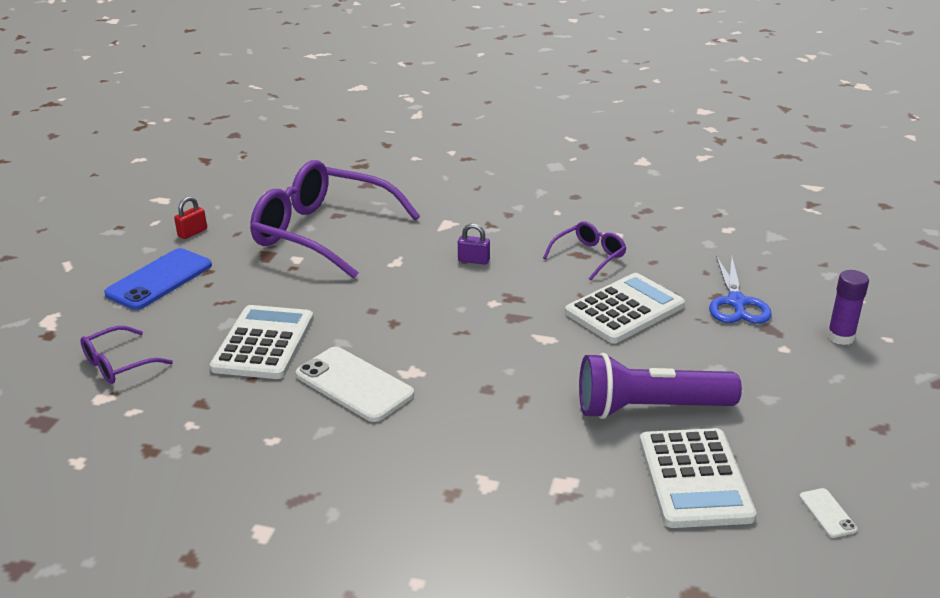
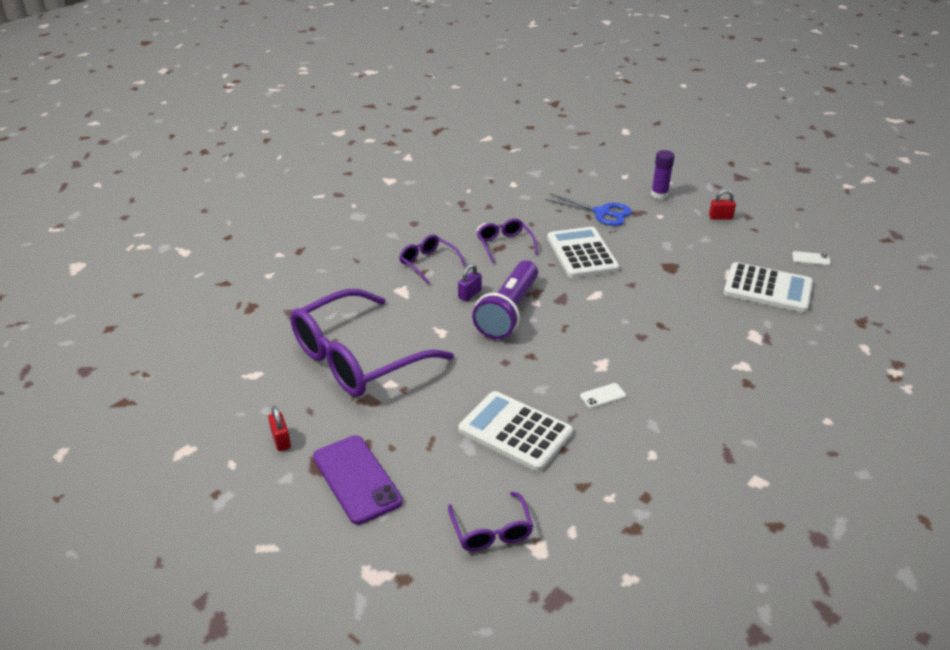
camera: 65 degrees left, 5 degrees up
(159, 280) = (356, 479): blue phone -> purple phone
(354, 385) = (602, 396): white phone -> white phone, size x0.45
(508, 223) = (428, 263): none -> purple glasses
(650, 408) = (695, 281): purple flashlight -> purple flashlight (508, 312)
(845, 402) = (720, 217): none -> red padlock

